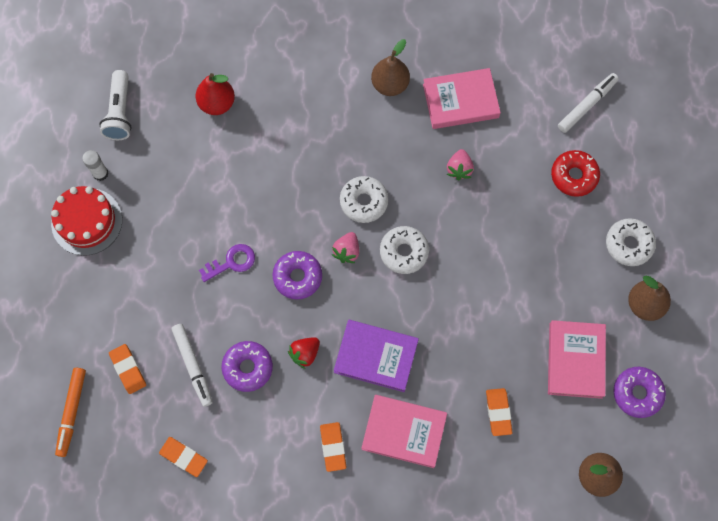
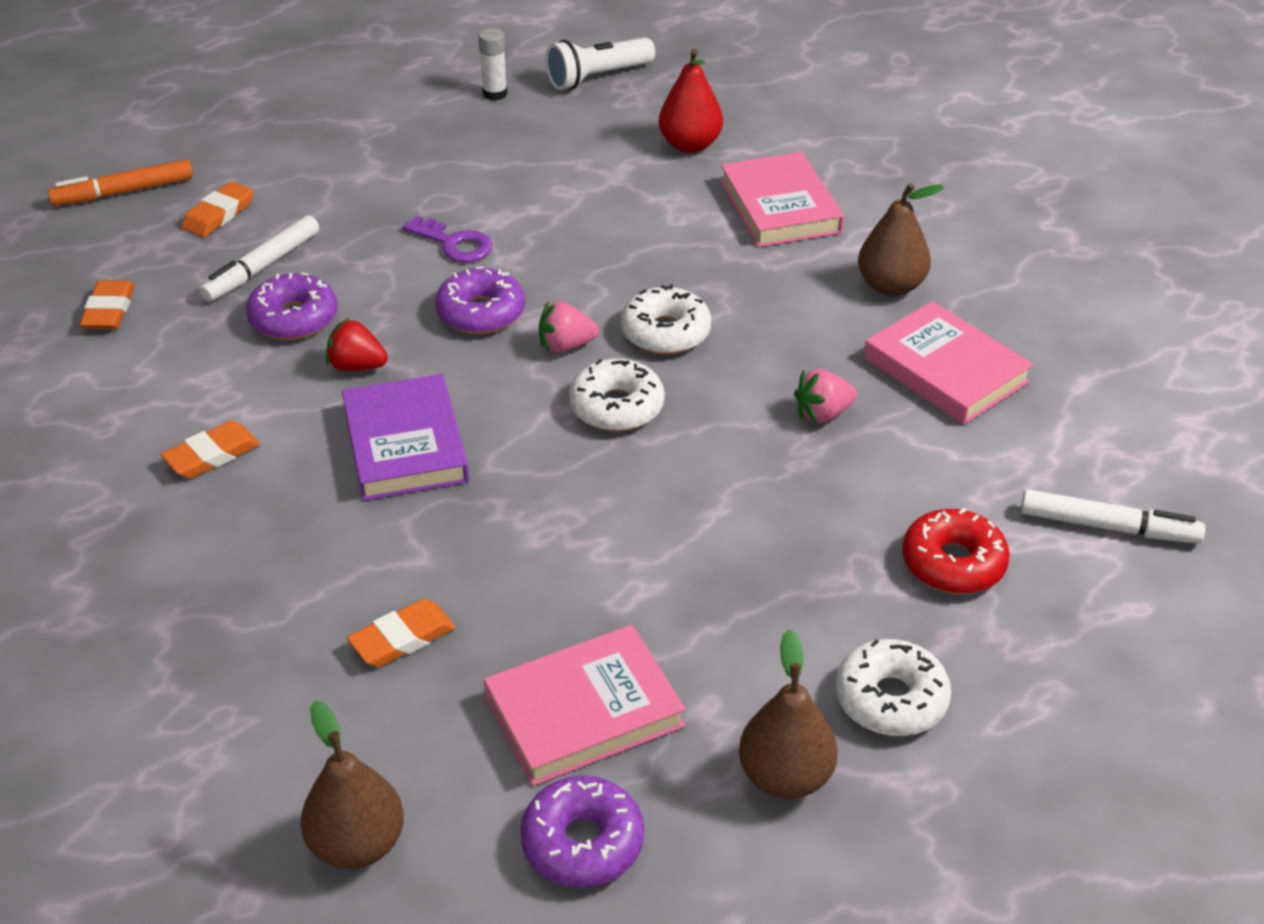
camera: 60 degrees right, 30 degrees down
(87, 221) = (415, 108): red cake -> none
(404, 432) = (288, 528): pink book -> pink book (780, 207)

